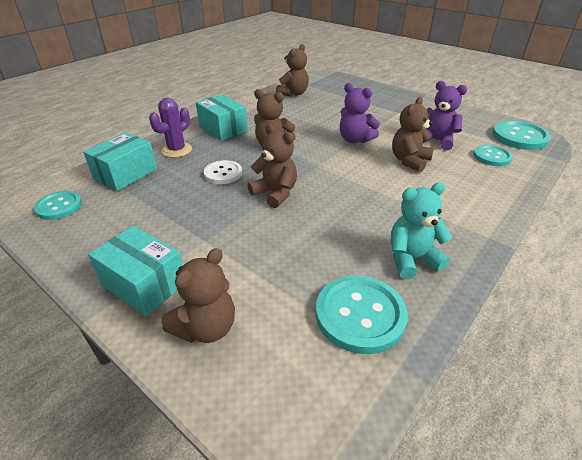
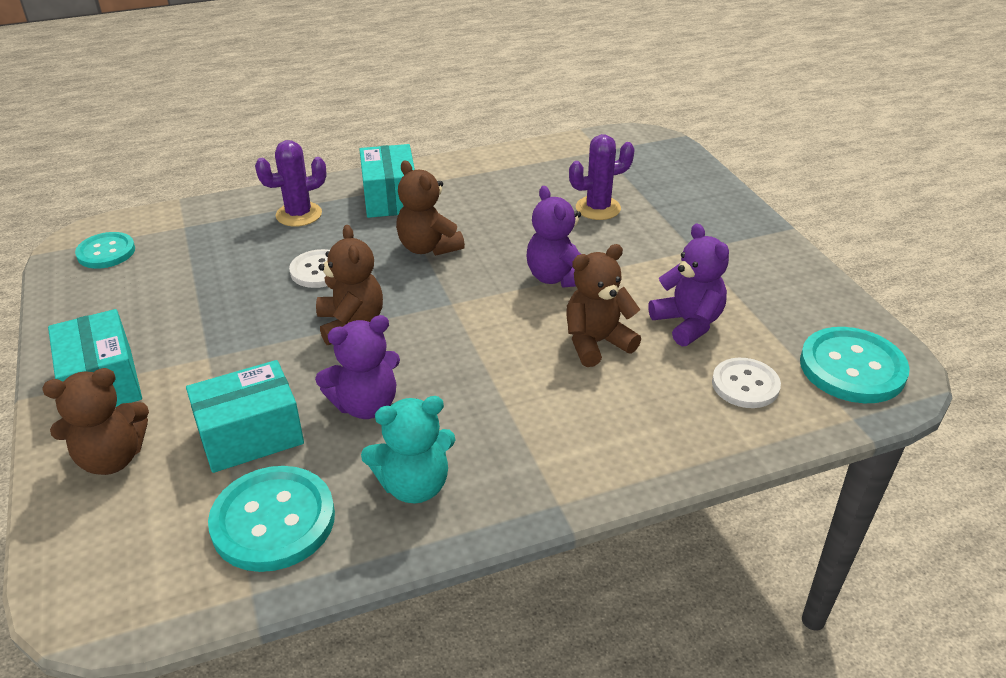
camera: 30 degrees right, 0 degrees up
(125, 174) = (209, 231): turquoise box -> turquoise box (250, 435)
(293, 93) = (559, 162): brown teddy bear -> none
(334, 230) = (365, 405): none -> purple teddy bear
(336, 107) = (598, 208): none -> purple cactus
(412, 259) = (414, 485): turquoise teddy bear -> turquoise teddy bear turned 150 degrees clockwise
(492, 157) = (745, 385): turquoise button -> white button

